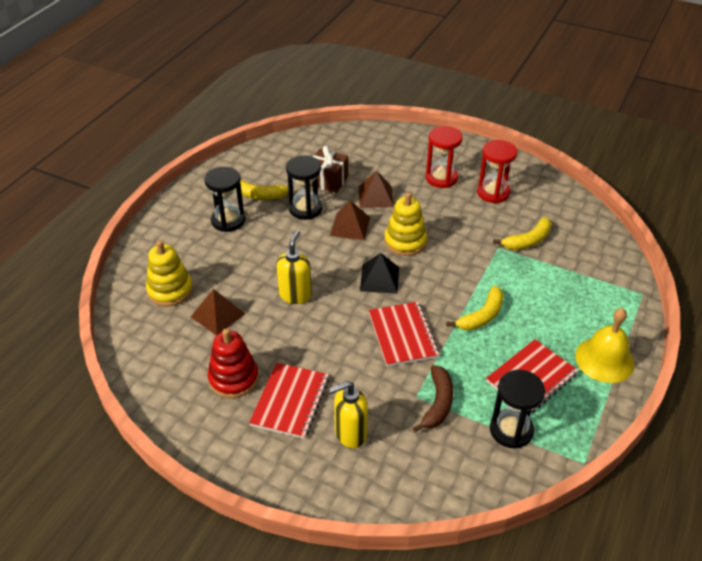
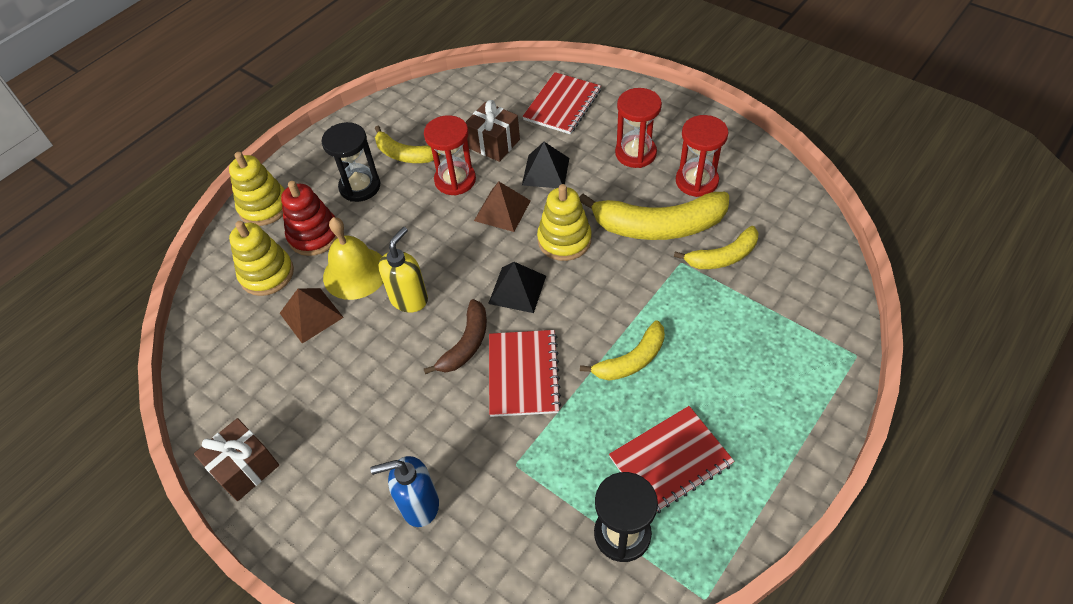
camera: 15 degrees right, 10 degrees up
(151, 243) = (264, 207): none -> yellow stacking toy
(198, 429) = (245, 468): none -> brown gift
(233, 378) = (304, 405): red stacking toy -> red stacking toy (314, 235)
(290, 401) = (361, 447): red notebook -> red notebook (562, 105)
(305, 209) = (455, 180): black hourglass -> red hourglass
(350, 434) = (419, 505): yellow soap dispenser -> blue soap dispenser
(375, 196) = (545, 171): brown pyramid -> black pyramid
(438, 403) = (539, 479): brown banana -> brown banana (466, 344)
(474, 225) = (658, 226): none -> yellow banana
(604, 359) = (776, 448): yellow bell -> yellow bell (355, 273)

